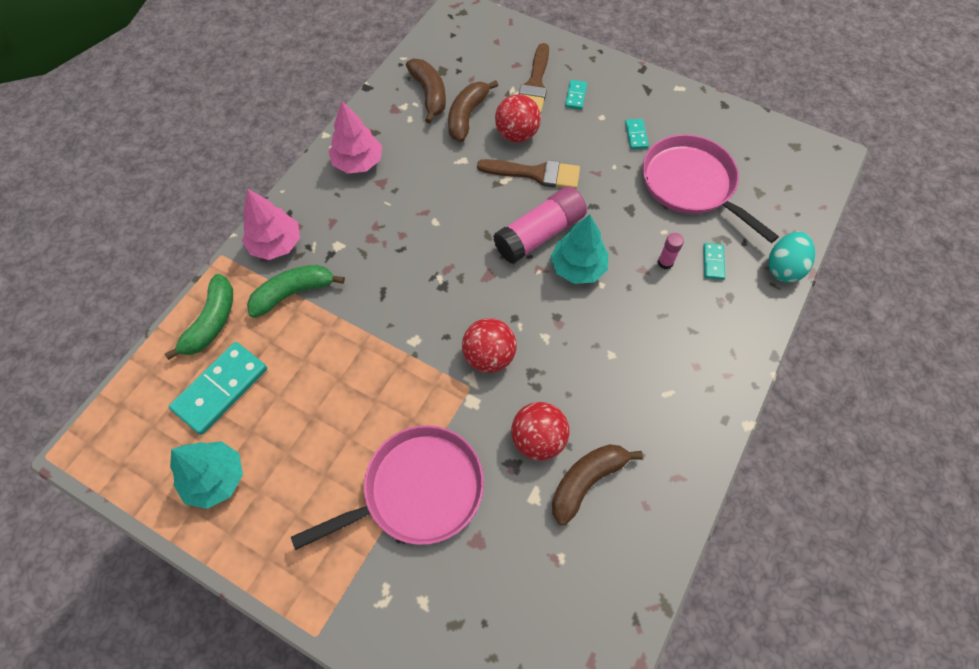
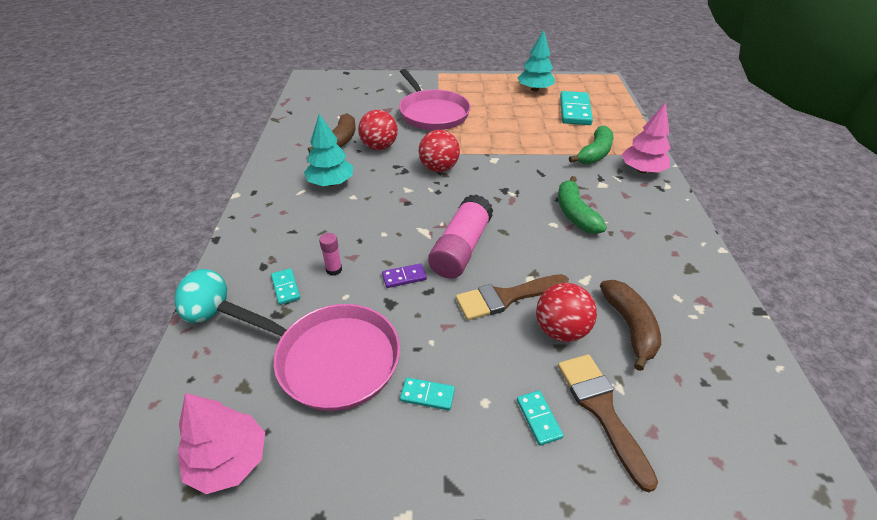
camera: 150 degrees right, 20 degrees down
(212, 322) = (619, 128): green banana -> green banana (575, 213)
(358, 162) = (665, 240): pink tree -> pink tree (229, 461)
(418, 490) = (432, 113): pink pan -> pink pan turned 60 degrees counterclockwise
(429, 94) = (693, 333): brown banana -> none
(578, 267) = (411, 237): turquoise tree -> turquoise tree (331, 183)
(606, 227) = (404, 277): none -> purple domino
(636, 135) = (427, 395): turquoise domino -> turquoise domino turned 45 degrees counterclockwise

